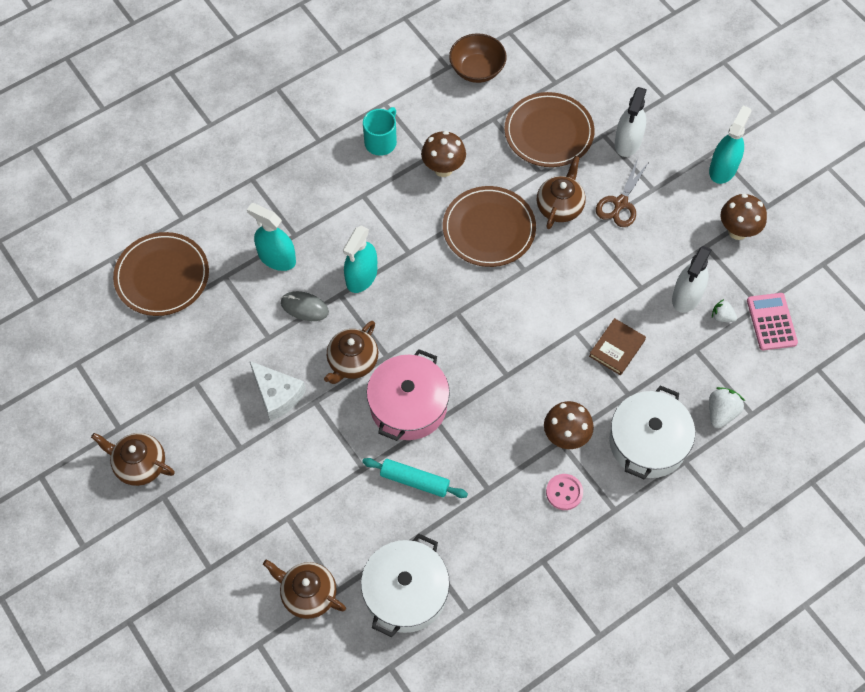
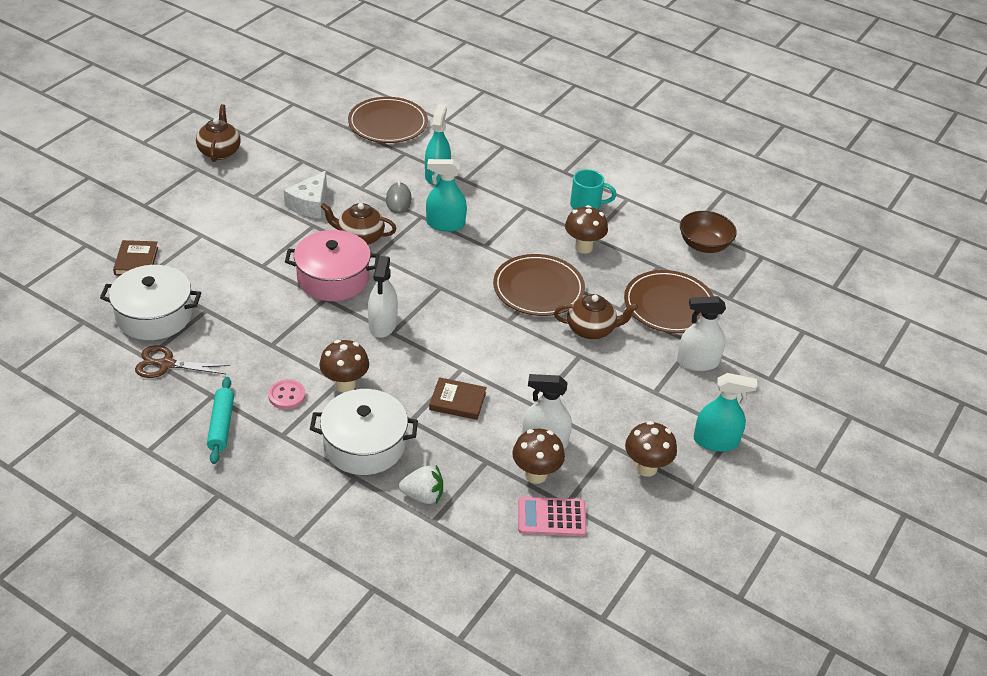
camera: 65 degrees right, 20 degrees down
(308, 594) = (136, 261): brown teapot -> brown book
(414, 481) = (262, 298): turquoise rolling pin -> turquoise rolling pin (221, 425)
(493, 380) = (382, 324): none -> white spray bottle
(620, 203) = (622, 371): brown scissors -> brown scissors (166, 364)
(722, 316) = (536, 475): white strawberry -> brown mushroom
(771, 322) = (551, 517): pink calculator -> pink calculator turned 150 degrees counterclockwise

